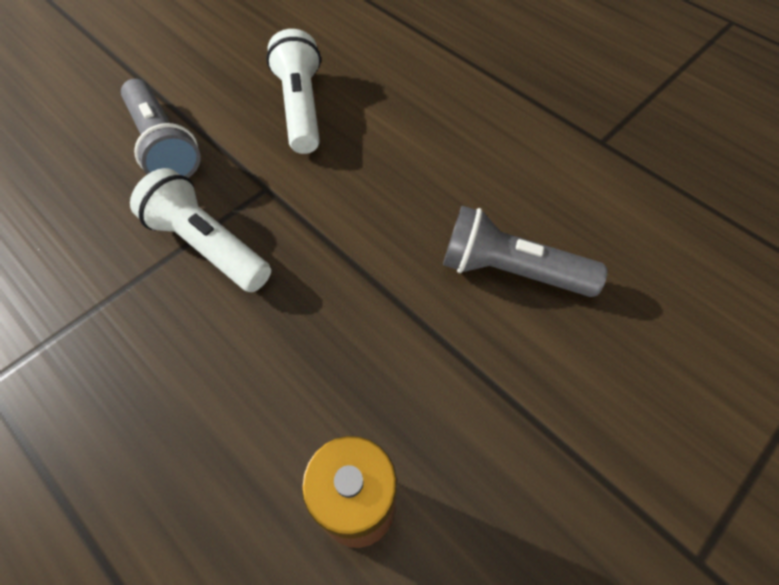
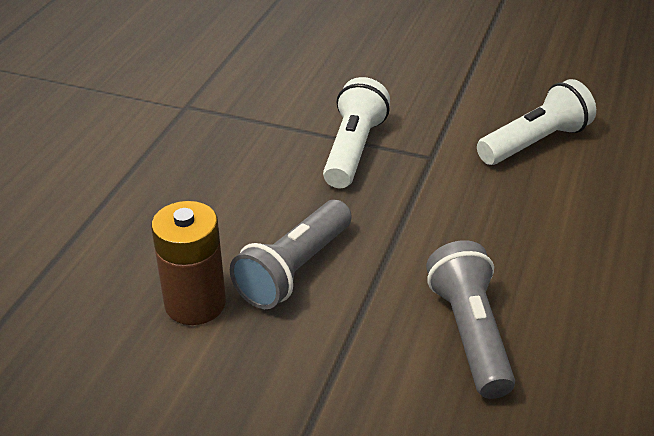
camera: 65 degrees right, 20 degrees down
(164, 146) = (425, 92): grey flashlight -> grey flashlight (294, 270)

